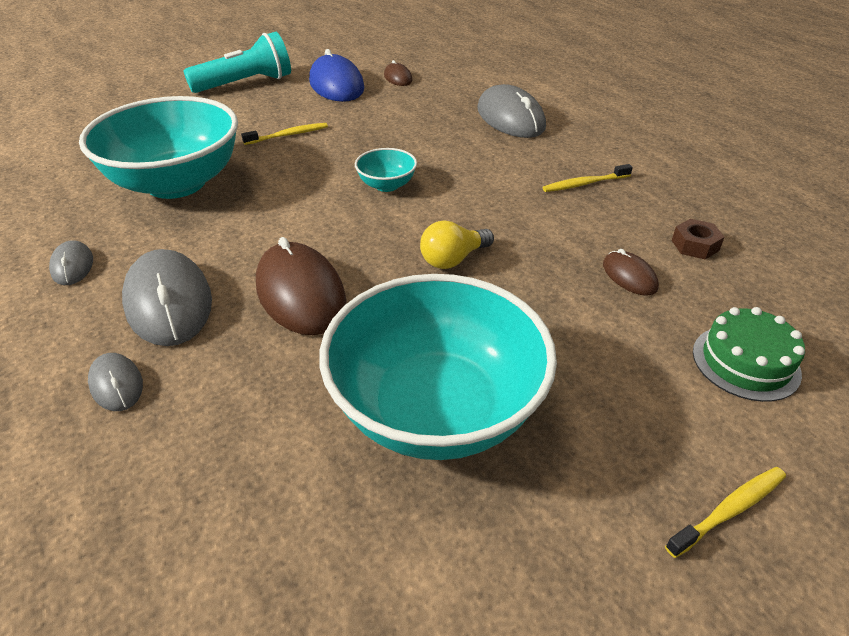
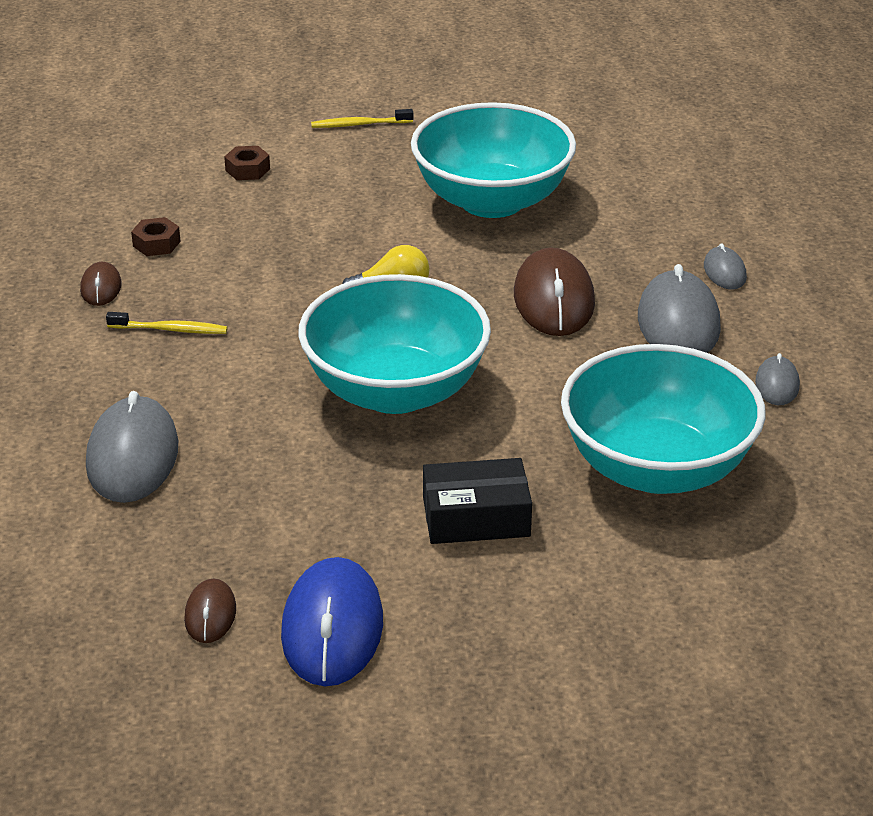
camera: 155 degrees left, 5 degrees down
(246, 84) = (495, 686): turquoise flashlight -> none
(288, 135) = (476, 517): yellow toothbrush -> black box
(387, 185) = (395, 391): turquoise bowl -> turquoise bowl, size x2.35
(629, 276) = (251, 237): brown mouse -> brown mouse (101, 287)
(745, 362) = (247, 170): green cake -> brown nut

